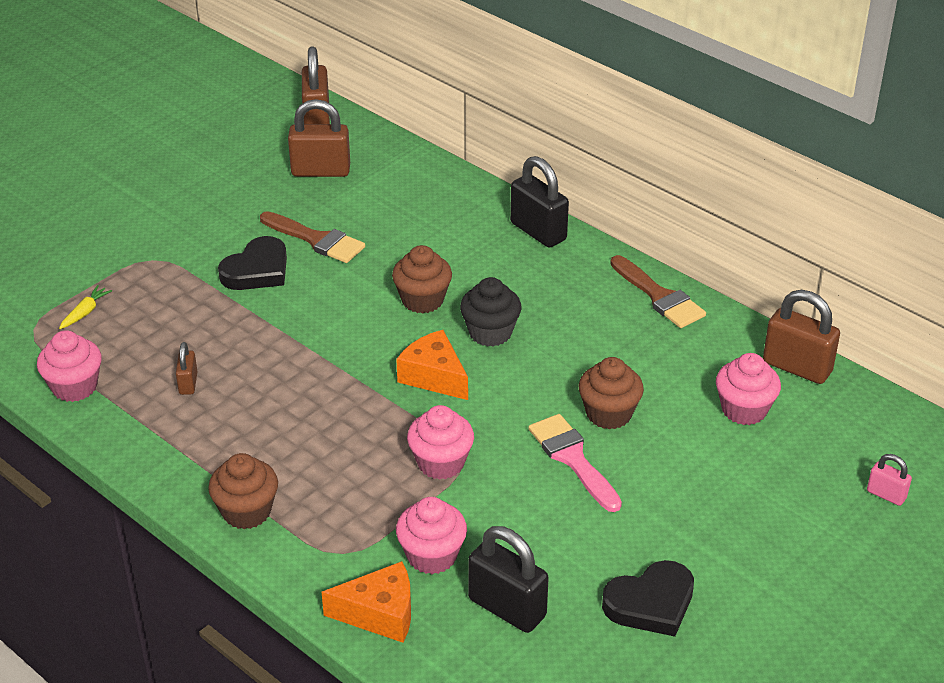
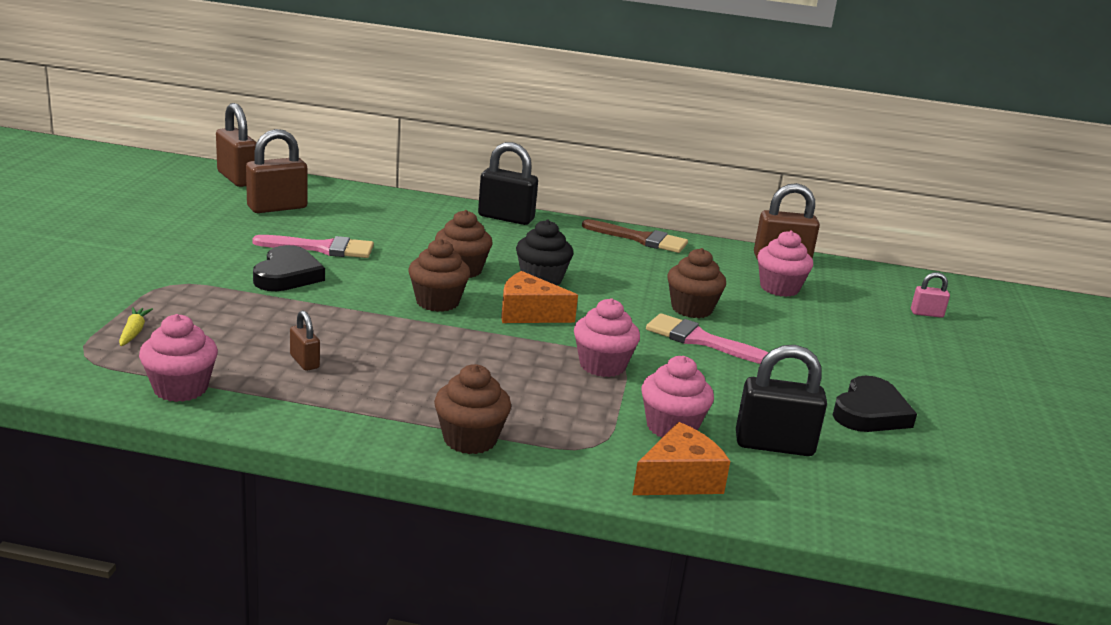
camera: 35 degrees left, 15 degrees down
(316, 240) = (322, 248): brown brush -> pink brush
(361, 339) = (437, 302): none -> brown cupcake

